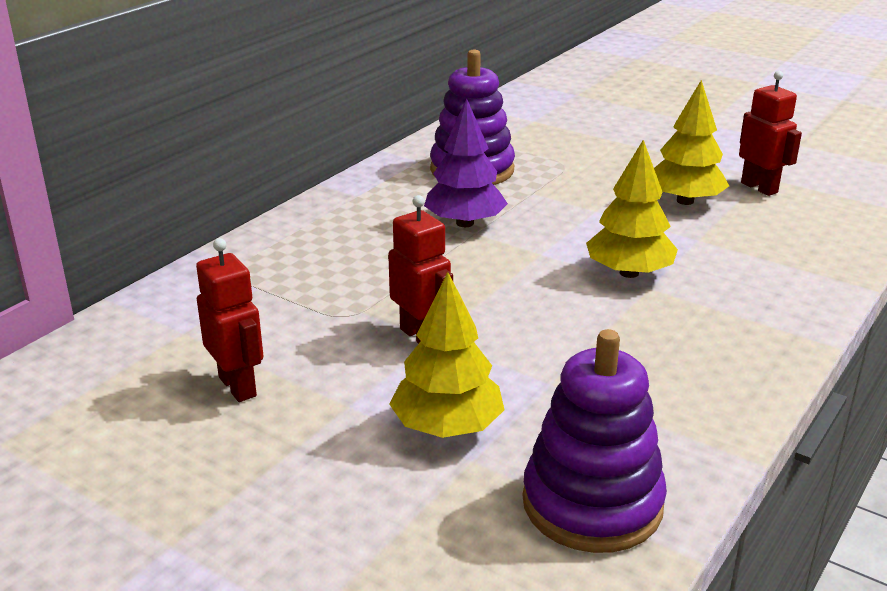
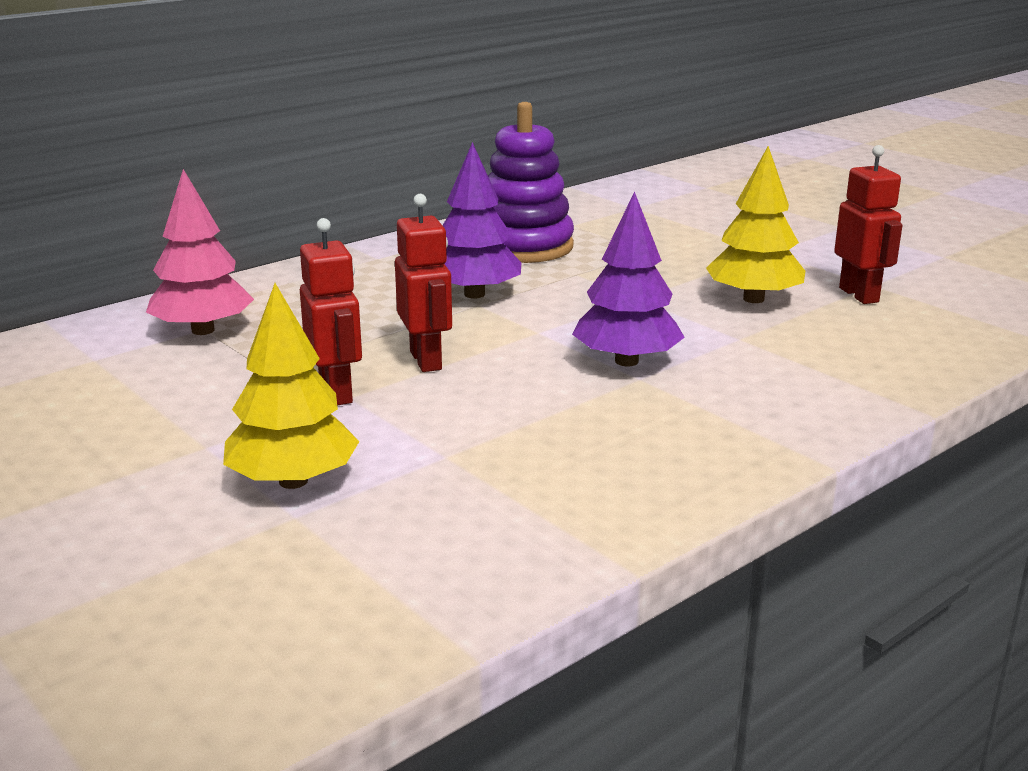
camera: 15 degrees right, 5 degrees down
(238, 386) = (106, 414): red robot -> red robot (426, 360)
(259, 289) = (203, 330): none -> pink tree
(592, 504) = (394, 579): purple stacking toy -> none
(629, 273) = (626, 361): yellow tree -> purple tree

